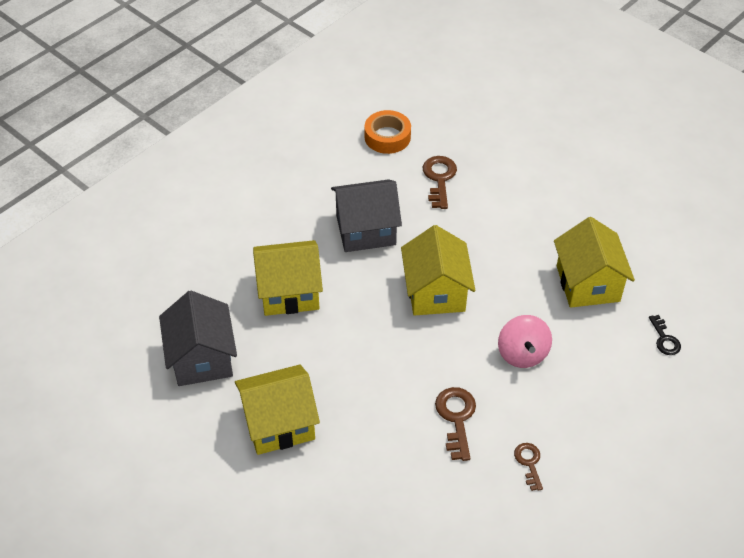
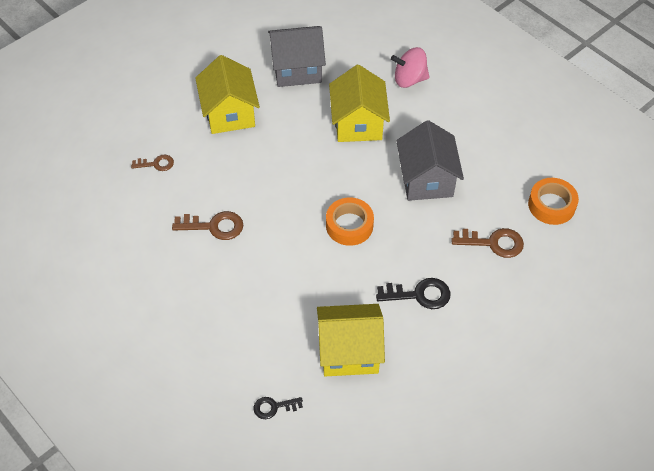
camera: 95 degrees right, 5 degrees up
(435, 292) = (349, 225): yellow house -> orange tape
(510, 232) = (419, 295): none -> black key
(522, 353) = (273, 283): pink spinning top -> pink spinning top (409, 79)
(529, 463) = (161, 272): brown key -> brown key (156, 164)

